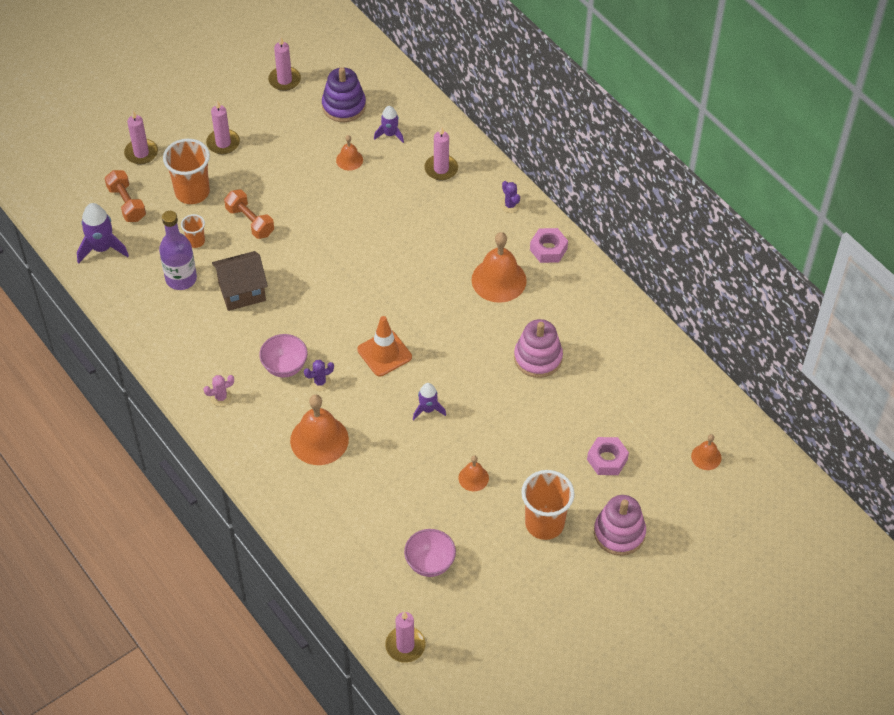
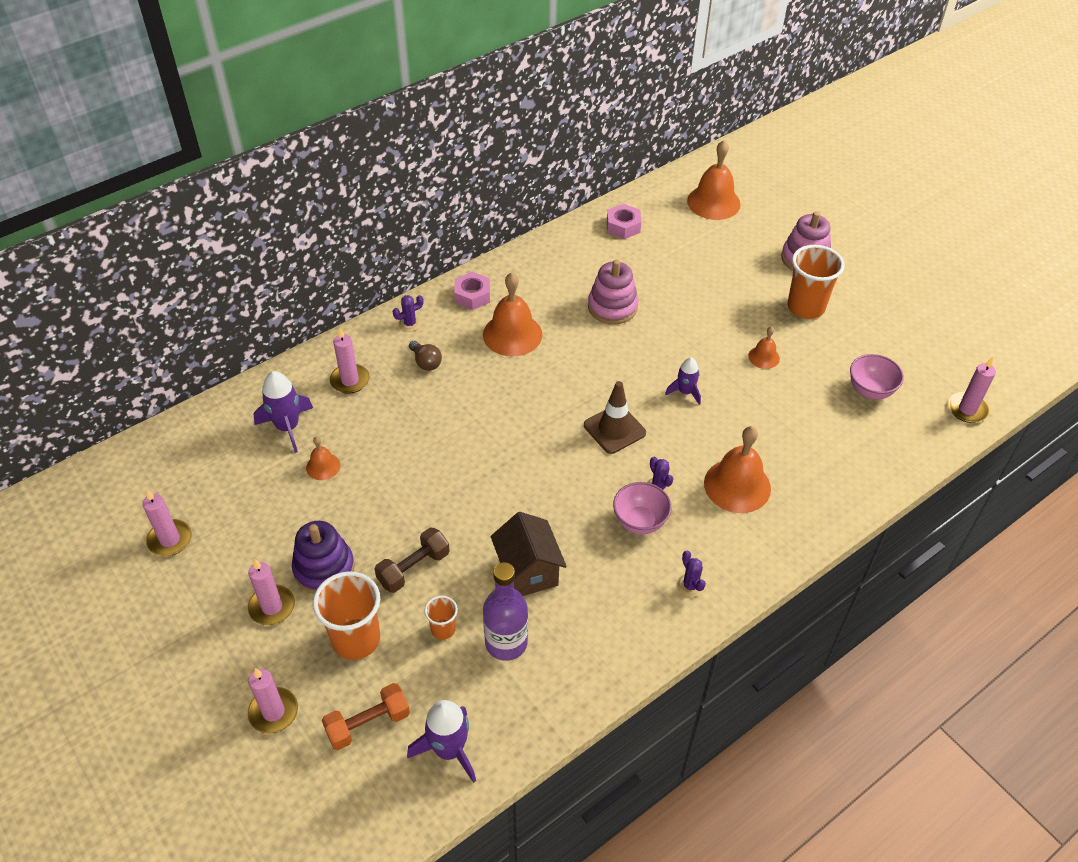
camera: 90 degrees left, 5 degrees down
(221, 397) = (690, 585): pink cactus -> purple cactus
(250, 221) = (413, 568): orange dumbbell -> brown dumbbell
(344, 106) = (231, 474): purple stacking toy -> purple stacking toy (324, 568)
(384, 353) = (614, 429): orange traffic cone -> brown traffic cone
(390, 134) = (287, 427): purple rocket -> purple rocket, size x1.59
(463, 219) = (426, 362): none -> brown light bulb
(607, 459) = (726, 263): pink nut -> pink nut (623, 226)
(706, 457) = (713, 202): orange bell -> orange bell, size x1.94

